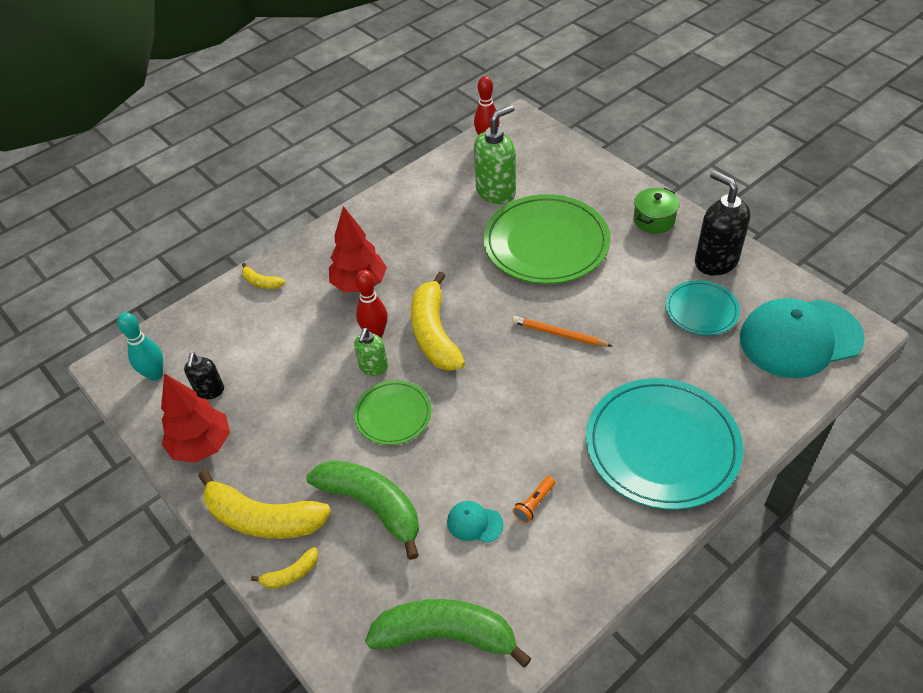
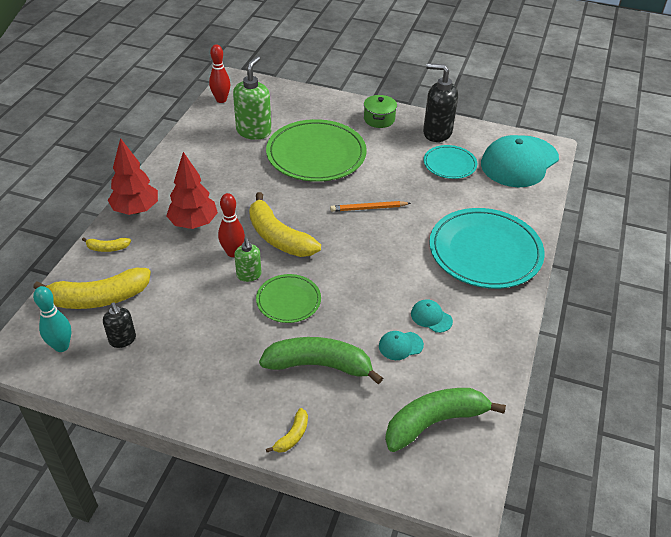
camera: 35 degrees left, 5 degrees down
(202, 445) = (147, 380): red tree -> red tree (136, 210)
(263, 518) = (240, 409): yellow banana -> yellow banana (98, 298)
(534, 503) = (431, 317): orange flashlight -> turquoise cap

